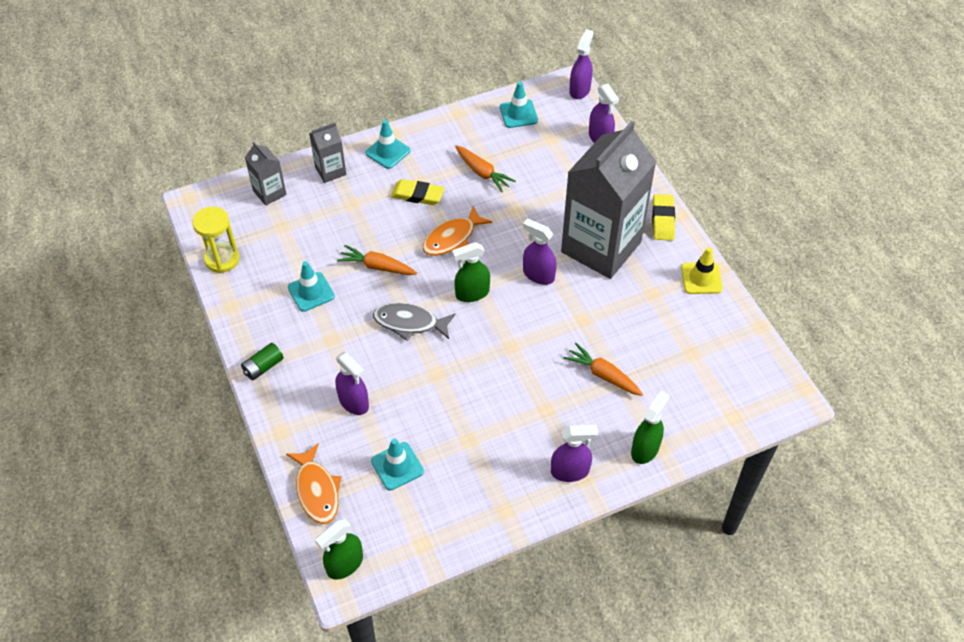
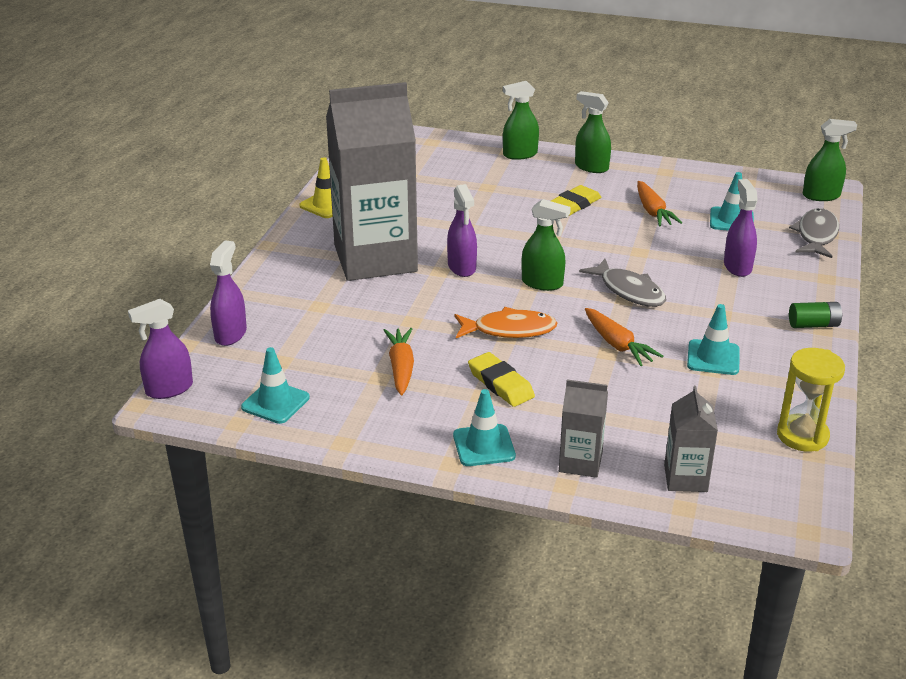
camera: 140 degrees left, 20 degrees down
(317, 490) = (816, 235): orange fish -> grey fish
(570, 471) = (591, 167): purple spray bottle -> green spray bottle
(603, 375) = (496, 194): orange carrot -> orange carrot (653, 211)
(662, 220) = (289, 249): yellow eraser -> yellow eraser (574, 204)

